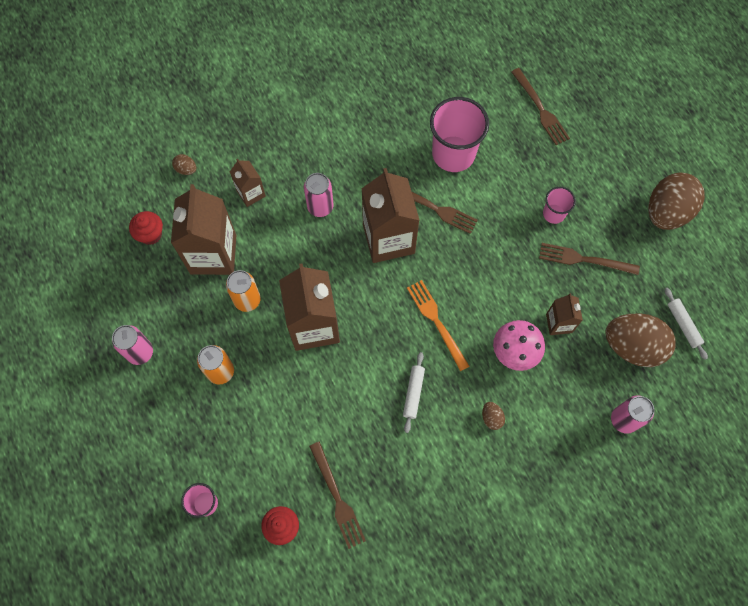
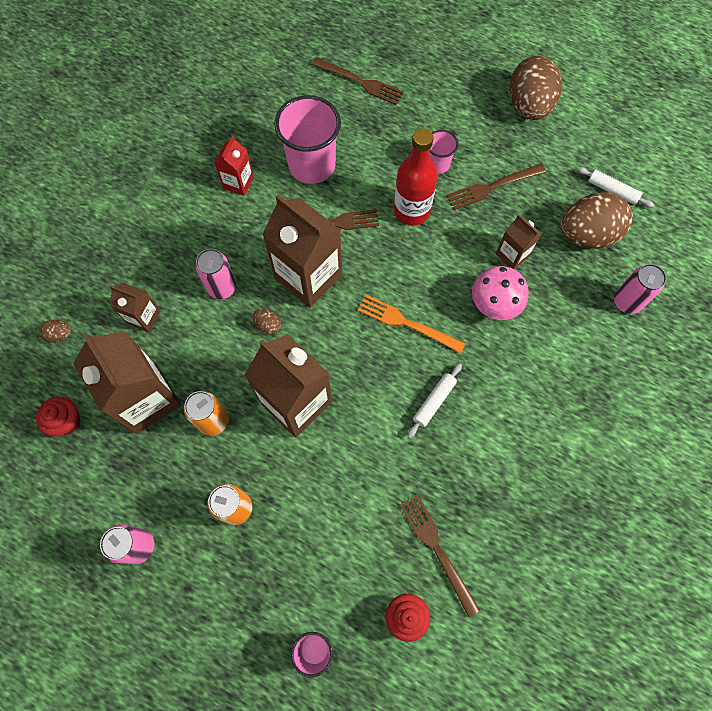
camera: 35 degrees left, 0 degrees up
(337, 498) = (437, 549): brown fork -> brown fork turned 150 degrees counterclockwise
(388, 134) = (238, 183): none -> red carton
(413, 393) = (434, 402): white rolling pin -> white rolling pin turned 60 degrees clockwise
(491, 418) = (518, 376): brown egg -> brown egg (268, 325)
(504, 238) = (411, 211): none -> red bottle

